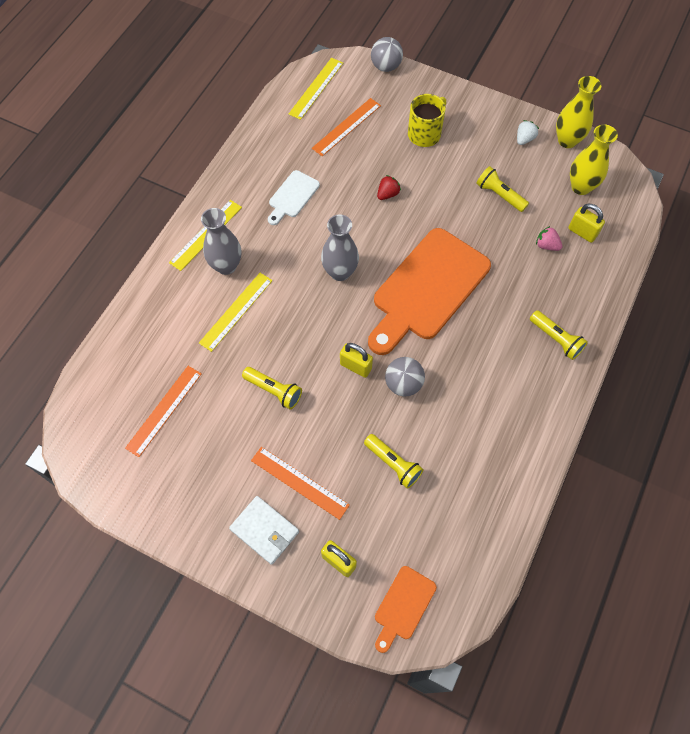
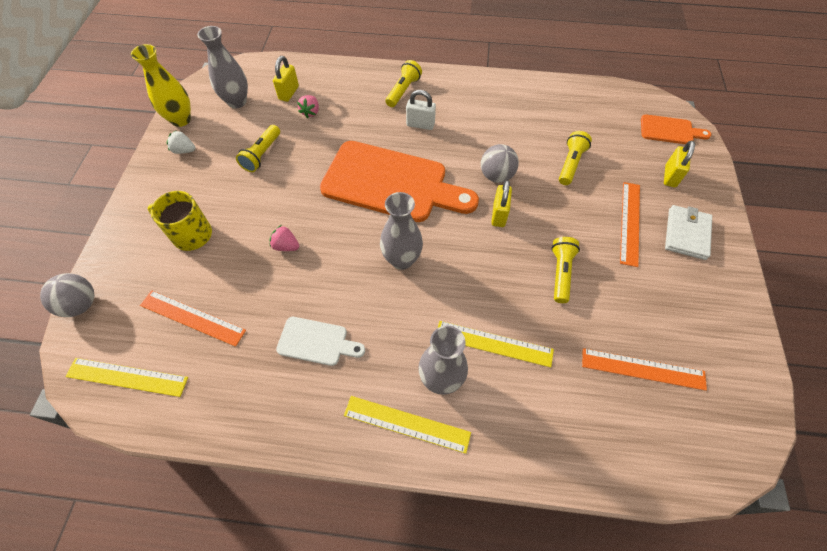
camera: 110 degrees left, 5 degrees down
(387, 194) = (286, 246): red strawberry -> pink strawberry
(498, 339) = (420, 124): none -> white padlock
(581, 187) = (237, 102): yellow vase -> grey vase

